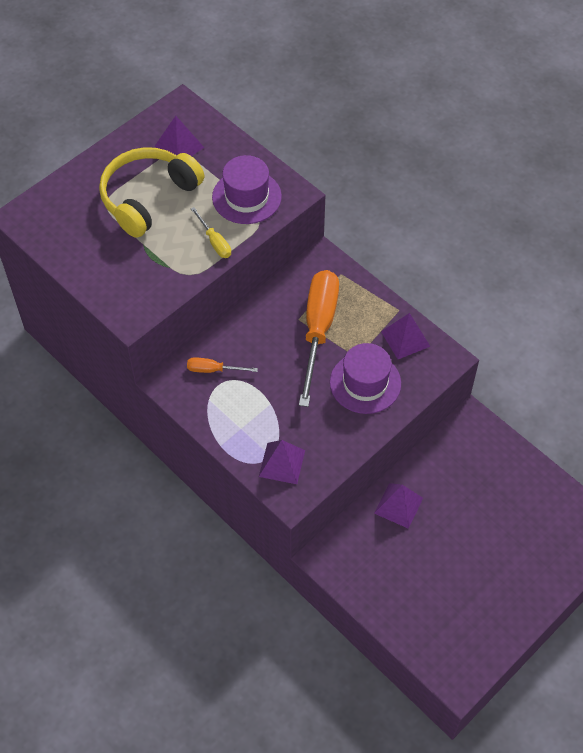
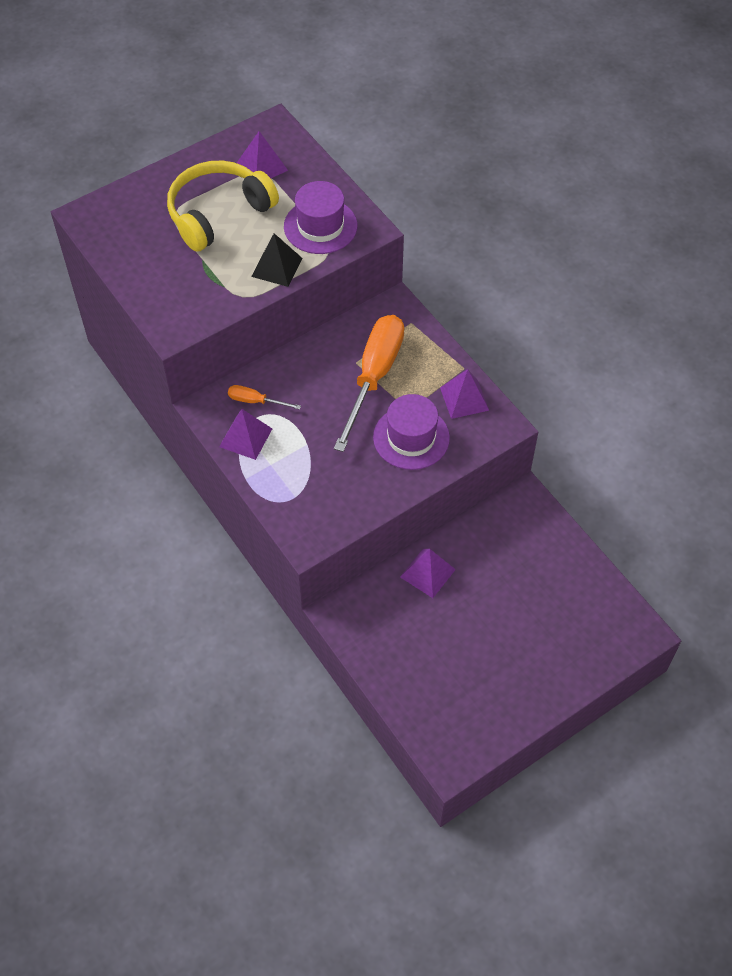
camera: 10 degrees right, 0 degrees up
(214, 242) = (276, 267): yellow screwdriver -> black pyramid
(282, 463) = (305, 506): purple pyramid -> purple pyramid (246, 437)

